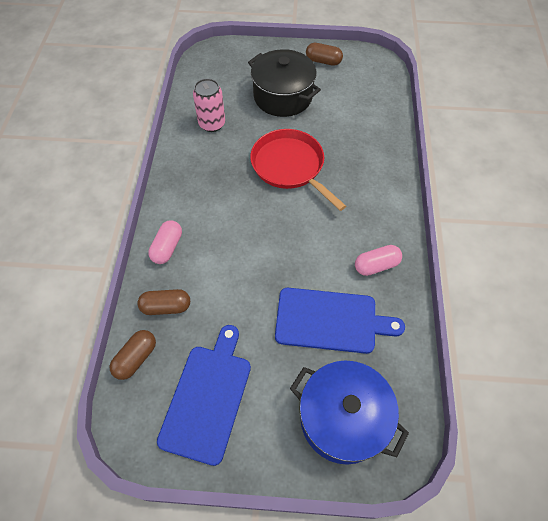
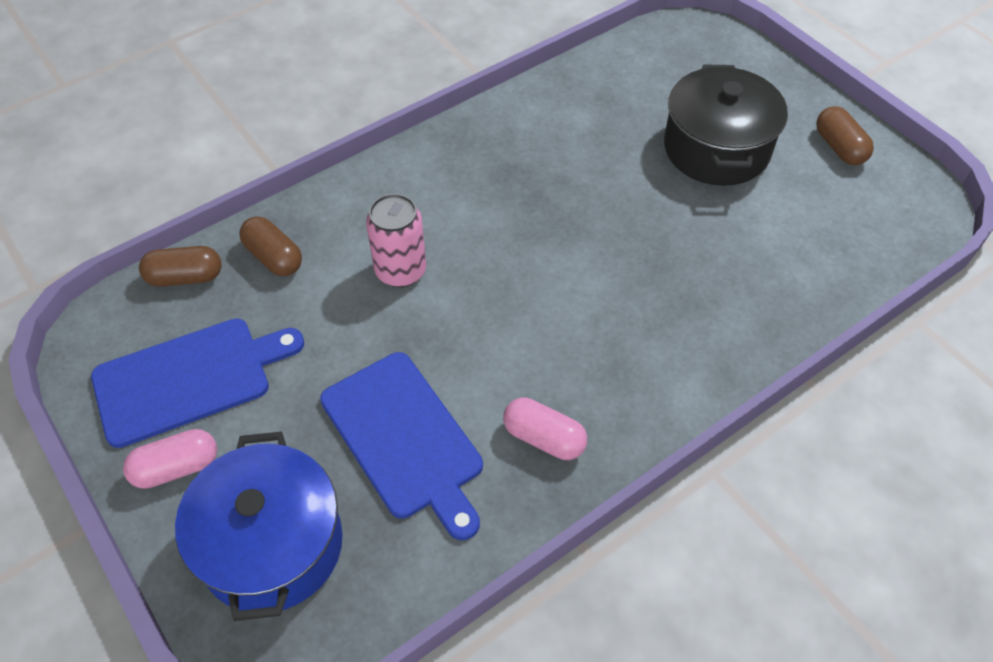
camera: 50 degrees right, 5 degrees down
(167, 247) = (354, 201): pink capsule -> pink capsule (176, 468)
(212, 124) = (582, 113): pink can -> pink can (400, 271)
(290, 166) = (605, 234): red pan -> none

